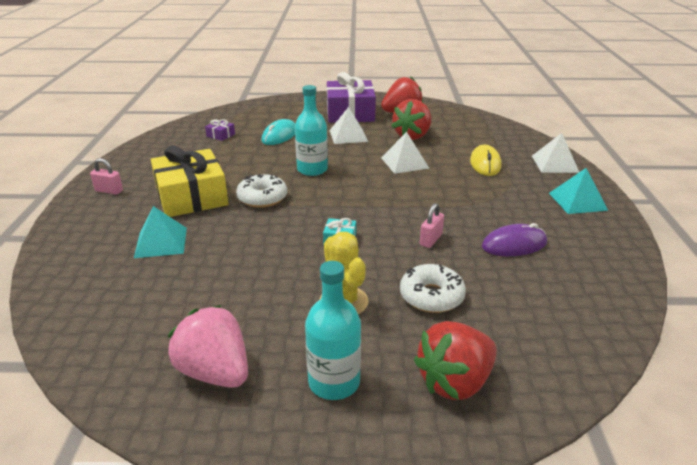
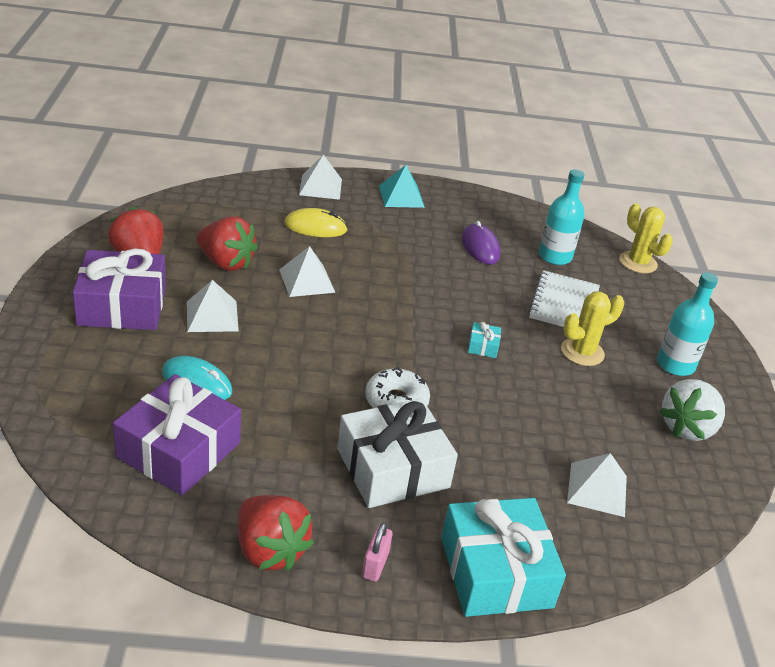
camera: 95 degrees left, 5 degrees up
(79, 233) = (496, 572): none -> turquoise gift
(142, 290) = (597, 489): none -> white pyramid
(161, 242) = (506, 486): turquoise pyramid -> none
(191, 196) = (393, 468): yellow gift -> white gift
(215, 372) = (687, 428): pink strawberry -> white strawberry
(221, 135) = (178, 450): purple gift -> purple gift, size x2.50
(312, 169) = (319, 356): turquoise bottle -> turquoise bottle (554, 256)
(431, 240) = (477, 290): pink padlock -> none
(431, 296) = (563, 304): white donut -> white notebook
(455, 382) = (655, 310): red strawberry -> red strawberry (270, 550)
(572, 380) = (638, 262): none -> yellow cactus

